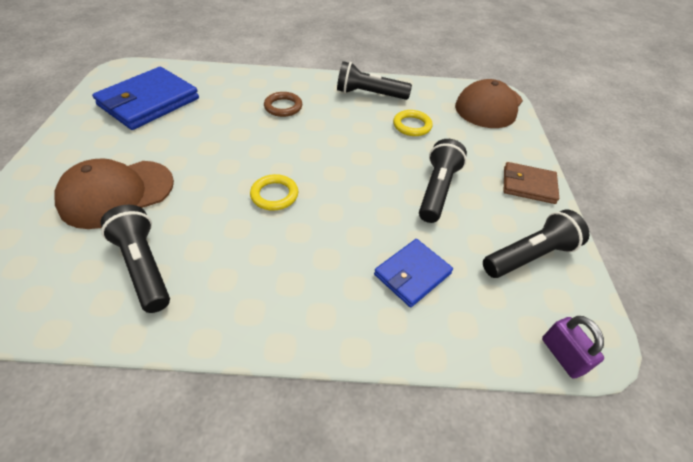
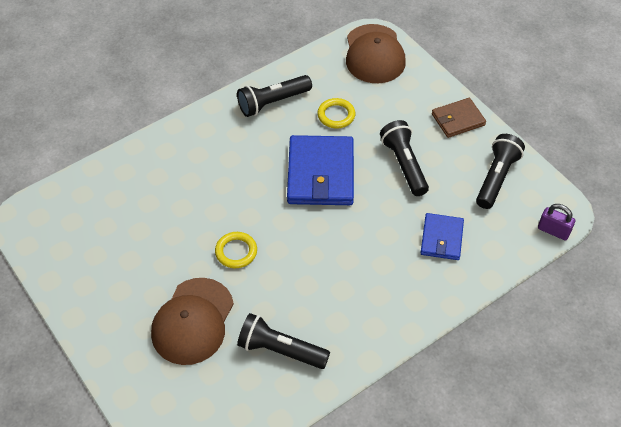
camera: 35 degrees left, 5 degrees up
(149, 102) = (100, 233): blue wallet -> blue wallet (320, 174)
(274, 195) = (302, 244): yellow ring -> yellow ring (236, 252)
(283, 107) = (218, 162): brown ring -> none

